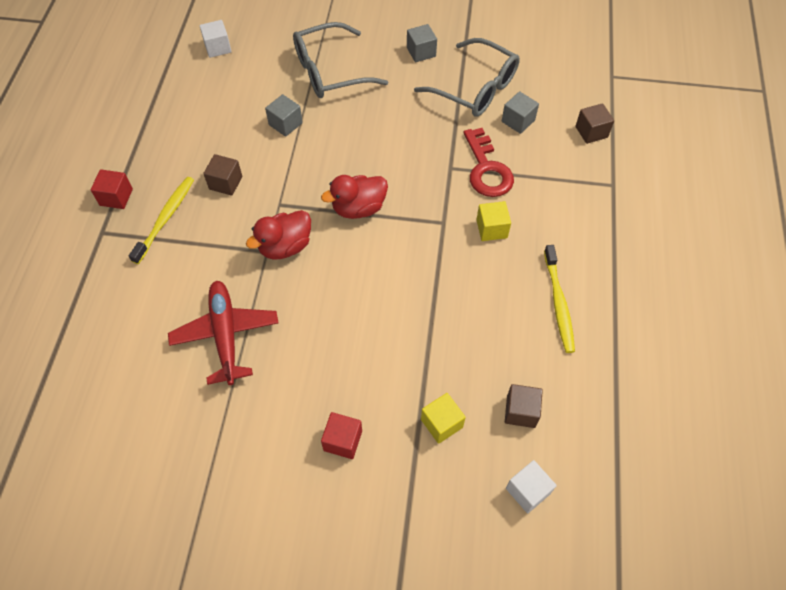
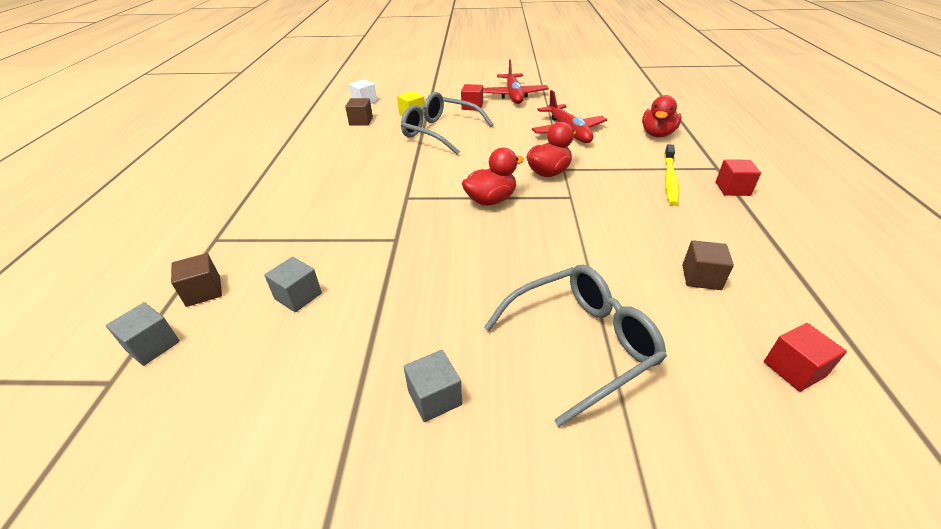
camera: 175 degrees right, 20 degrees down
(115, 311) = (657, 134): none -> red duck
(218, 47) = (794, 369): white cube -> red cube
(225, 183) = (635, 207): brown cube -> brown cube (701, 277)
(264, 477) = (513, 95): none -> red plane
(285, 124) = (606, 265): grey cube -> grey cube (153, 345)
(475, 88) = (348, 337): grey glasses -> grey glasses (440, 132)
(487, 169) = (354, 241): red key -> none
(491, 229) = (360, 197): yellow cube -> none
(558, 303) = (315, 162): yellow toothbrush -> none

